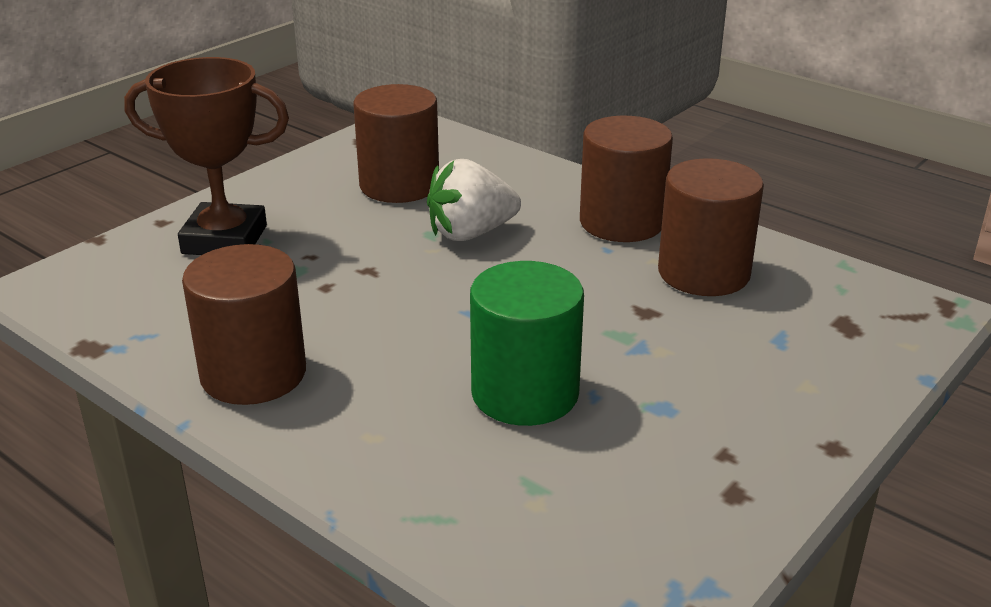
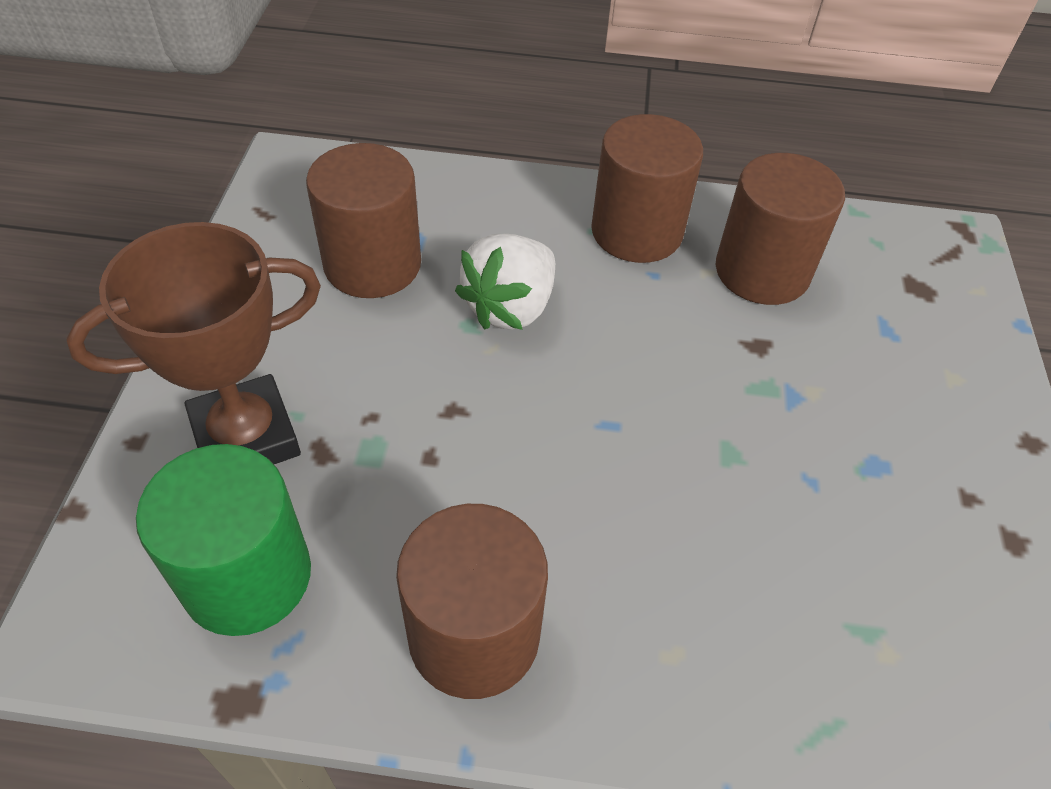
camera: 35 degrees left, 20 degrees up
(525, 393) = (755, 512): green cylinder -> green cylinder (247, 577)

